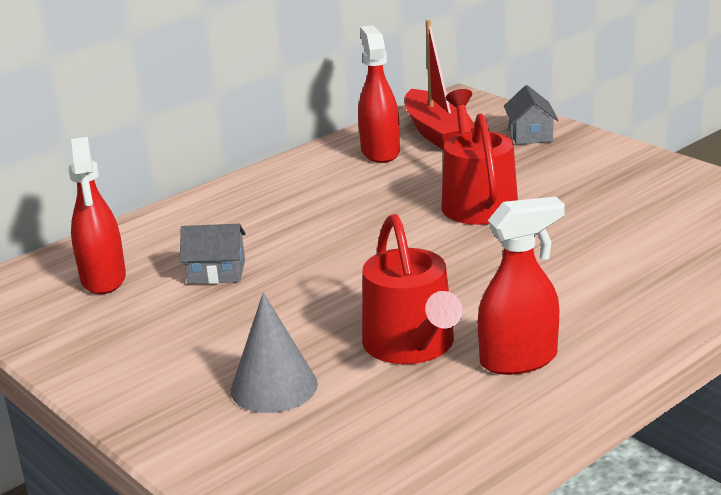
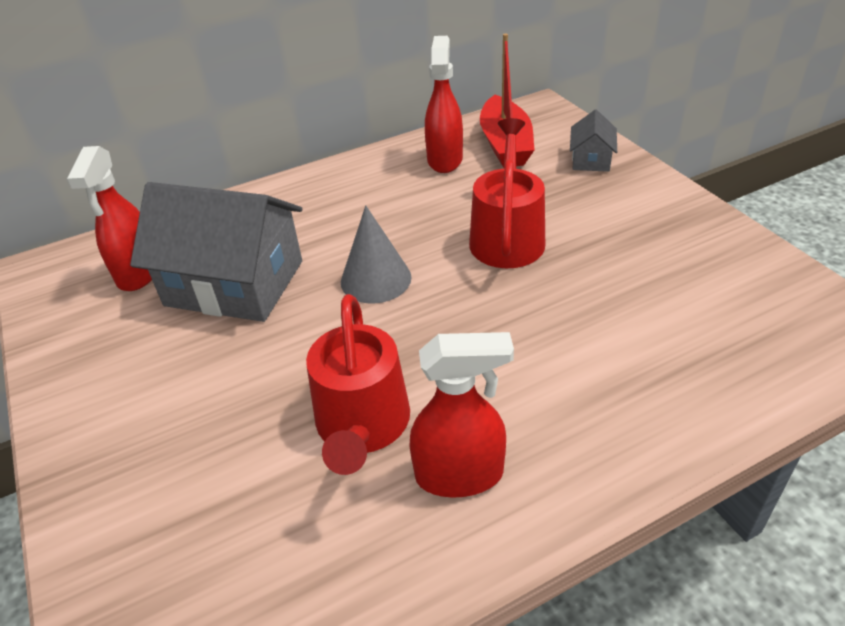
camera: 15 degrees right, 15 degrees up
(216, 272) = (234, 283): grey house -> grey house, size x2.21
(274, 387) = (206, 453): grey cone -> grey cone (376, 279)

